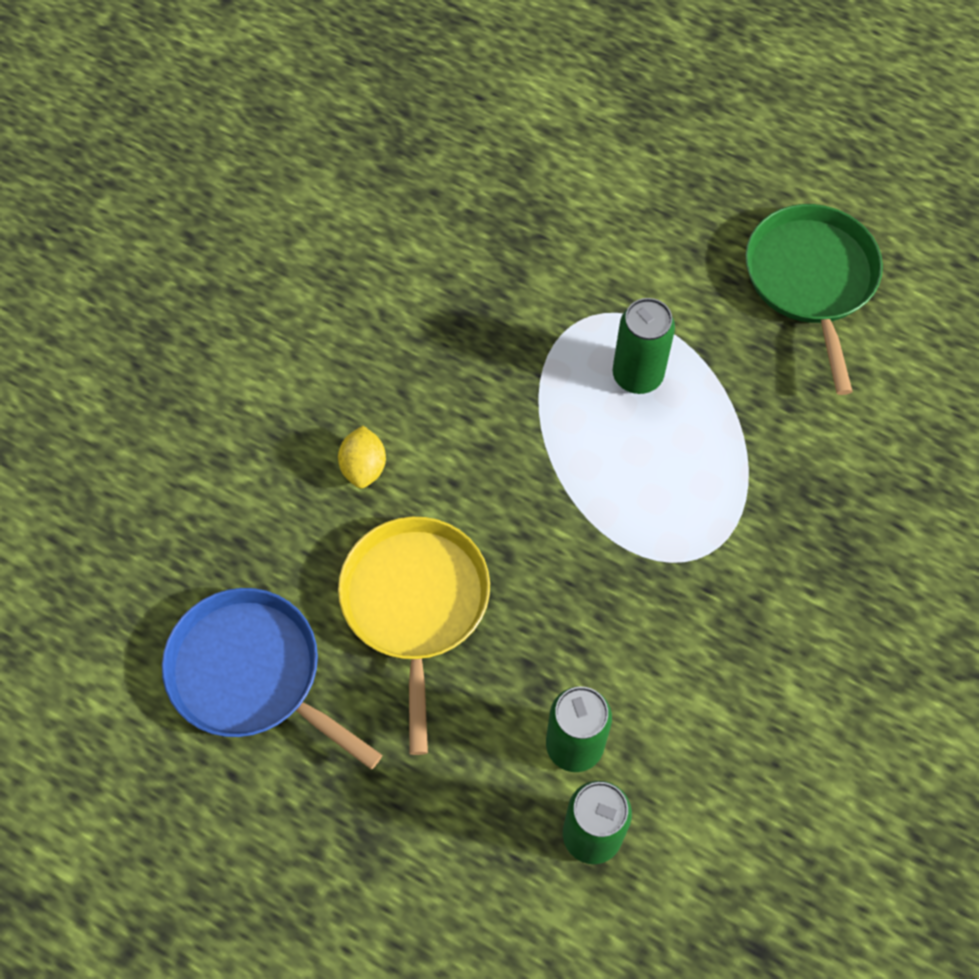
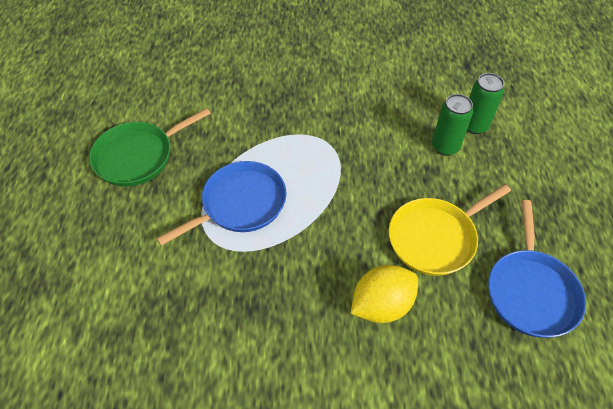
camera: 120 degrees left, 10 degrees down
(363, 467) = (381, 305): yellow lemon -> yellow lemon, size x1.73
(637, 375) = (240, 204): green can -> blue pan

